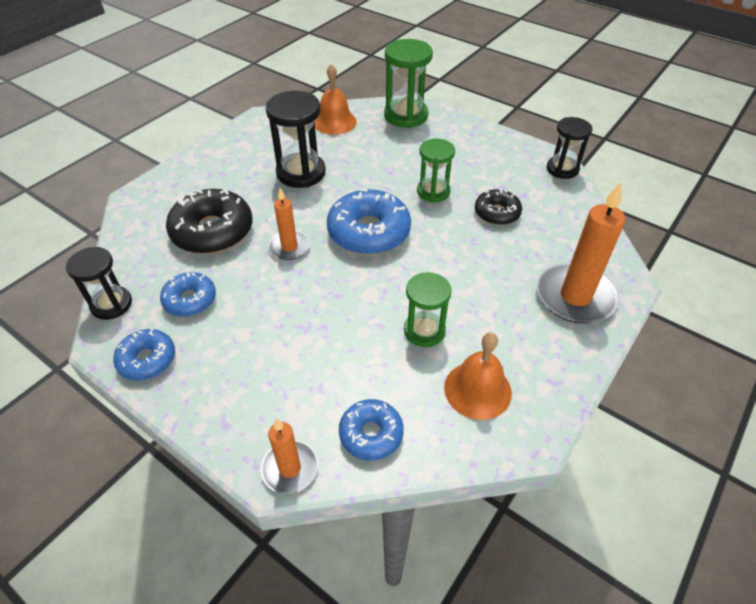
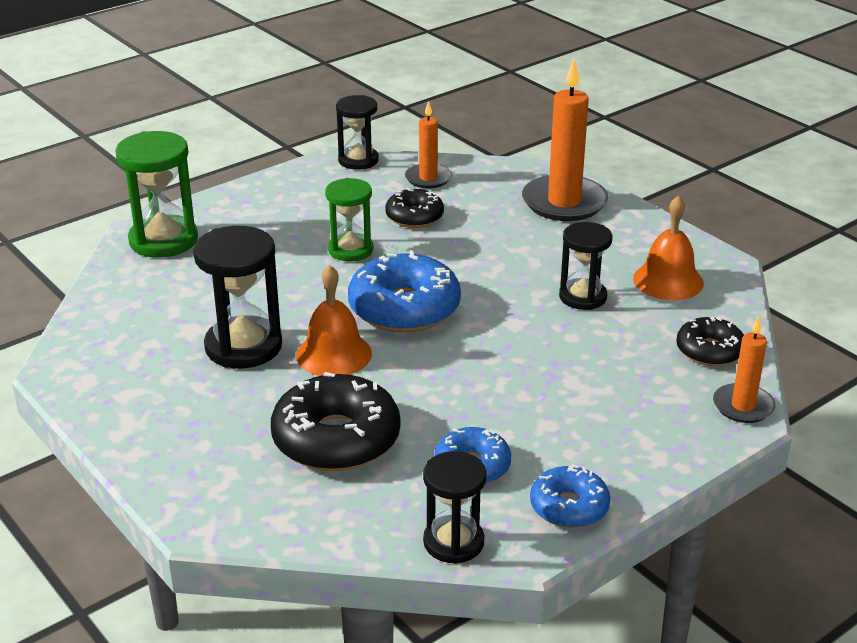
camera: 75 degrees left, 15 degrees down
(289, 247) = (403, 373): orange candle -> orange candle (428, 178)
(334, 122) = (132, 301): orange bell -> orange bell (334, 354)
(371, 434) = (709, 351): blue donut -> black donut
(424, 331) = (582, 297): green hourglass -> black hourglass

